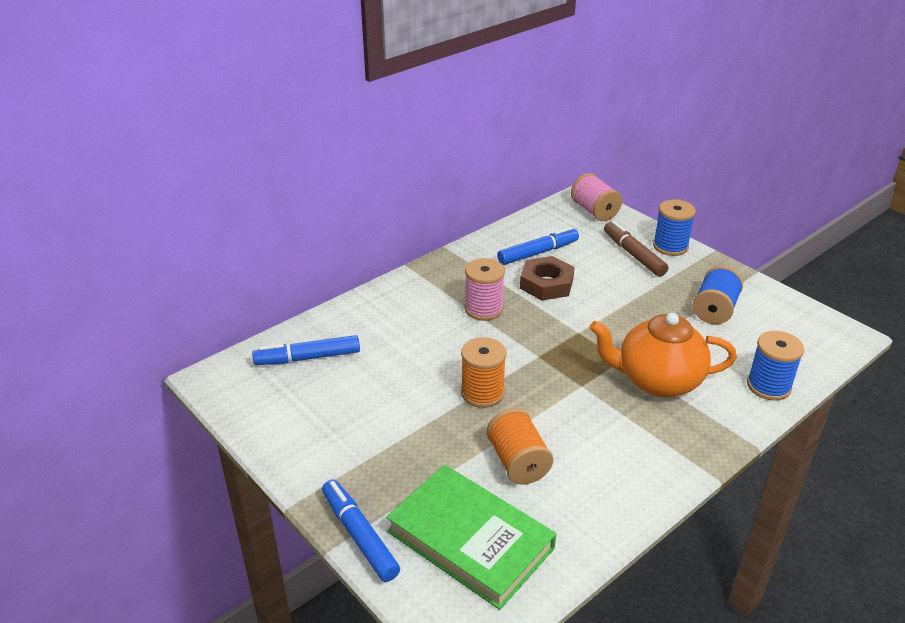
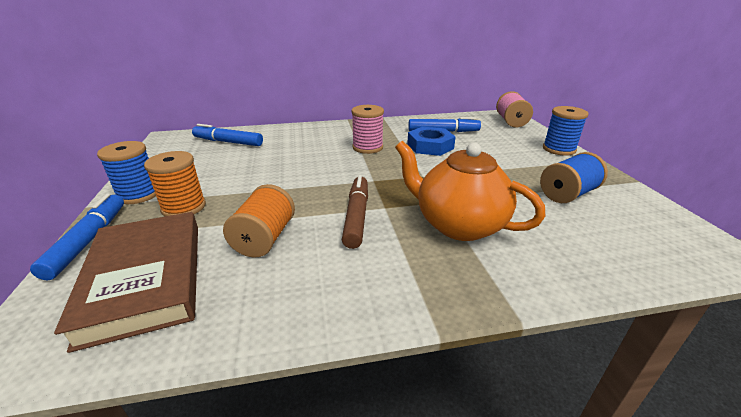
camera: 30 degrees right, 5 degrees down
(470, 539) = (146, 278): green book -> brown book
(482, 393) = (302, 188): orange spool -> orange spool (184, 207)
(546, 284) = (430, 146): brown nut -> blue nut
(633, 255) = (520, 147): brown marker -> brown marker (356, 216)
(768, 386) = (583, 268): blue spool -> blue spool (139, 194)

